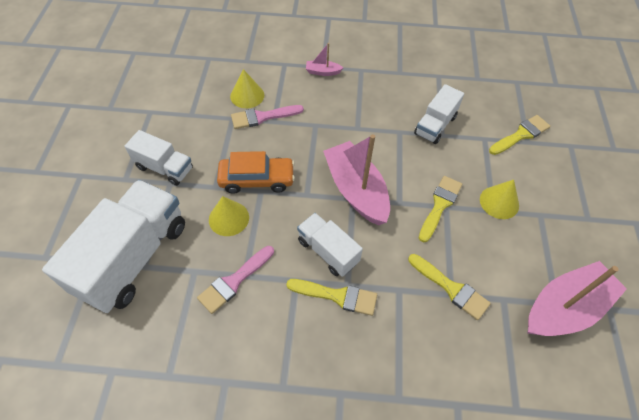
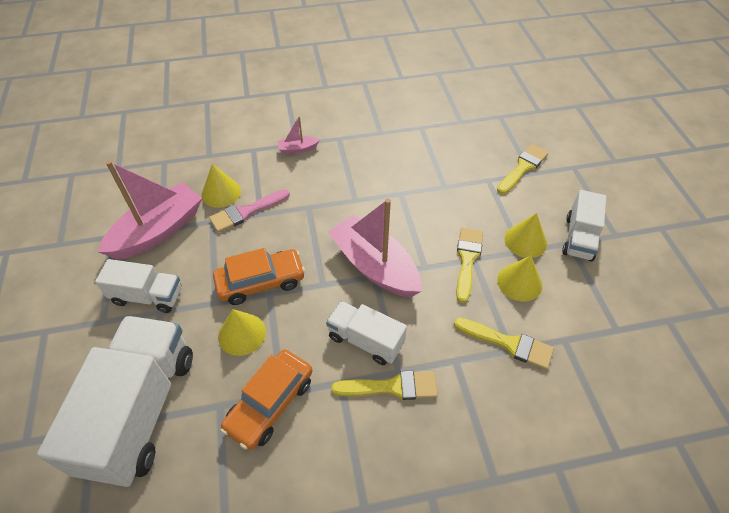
camera: 15 degrees left, 5 degrees down
(234, 281) = (270, 404): pink brush -> orange car
(435, 125) = (434, 178): white truck -> white truck (579, 238)
(480, 237) = (519, 282): none -> yellow cone
(564, 308) = (626, 332): pink boat -> pink boat (158, 231)

